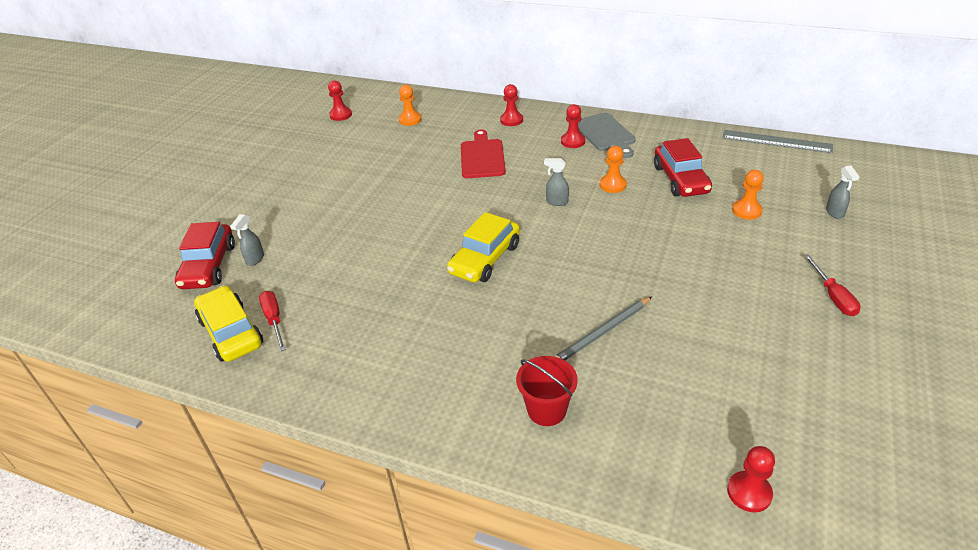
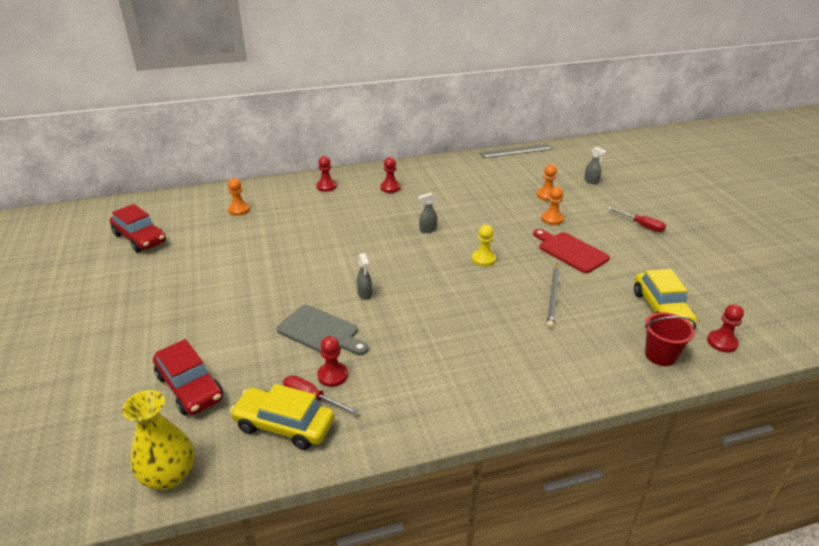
camera: 40 degrees left, 5 degrees down
(126, 329) = (169, 476): none -> yellow vase
(255, 259) = (231, 363): grey spray bottle -> grey spray bottle (365, 294)
(340, 115) = (166, 225): red pawn -> red pawn (332, 375)
(482, 157) = (335, 218): red cutting board -> red cutting board (570, 251)
(485, 259) = (424, 284): yellow car -> yellow car (661, 309)
(546, 410) = (577, 356): red bucket -> red bucket (660, 355)
(576, 257) = (483, 259): none -> yellow pawn
(605, 134) = (407, 176): grey cutting board -> grey cutting board (321, 332)
(612, 185) = (451, 207): orange pawn -> orange pawn (552, 219)
(680, 179) = (488, 190): red car -> red car (140, 238)

